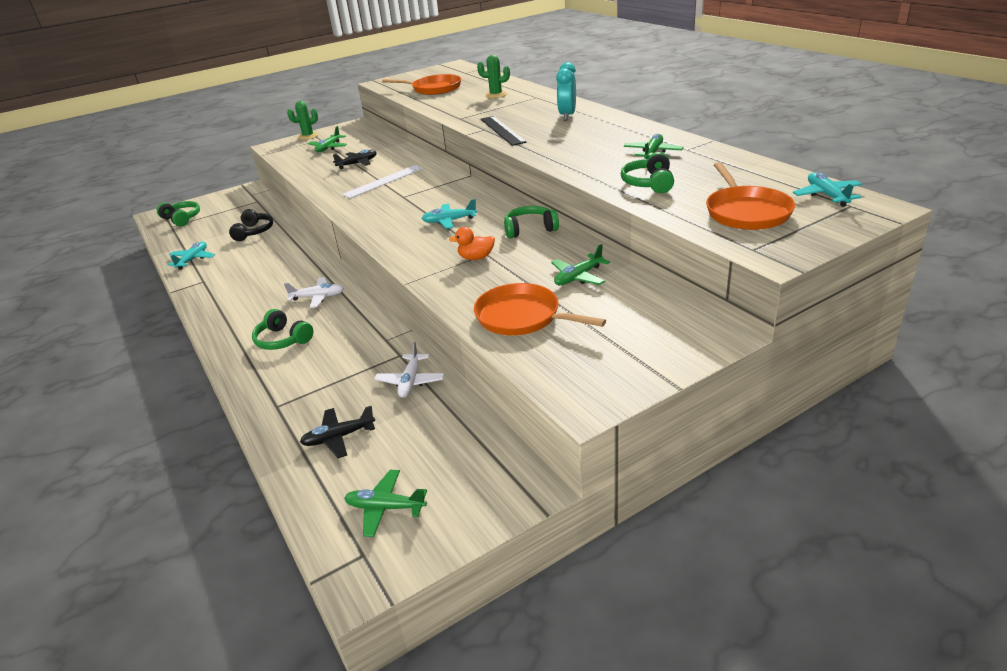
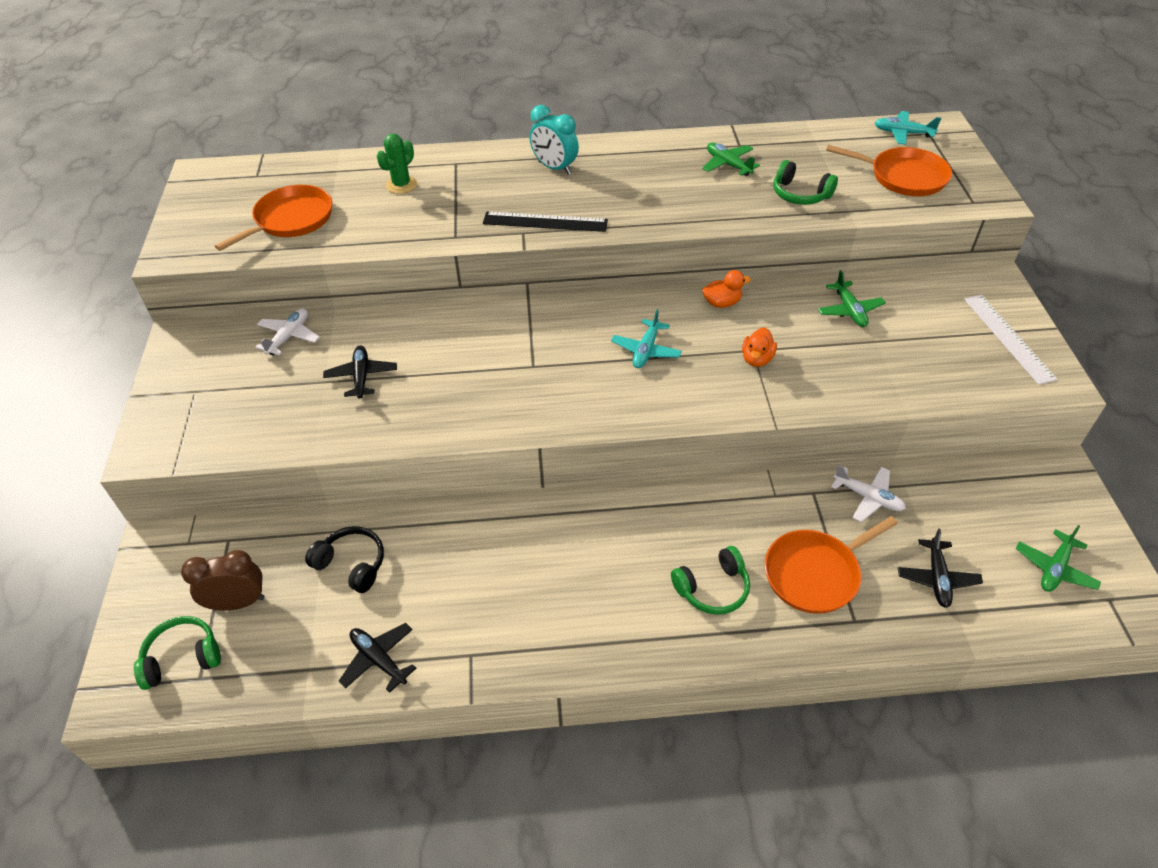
camera: 65 degrees left, 15 degrees up
(193, 260) = (379, 660): turquoise plane -> black plane
(218, 217) = (238, 602): none -> brown clock
(308, 136) = (159, 401): green cactus -> none
(318, 297) = (629, 532): white plane -> white plane (289, 337)
(328, 148) = (250, 390): green plane -> none
(383, 181) = (461, 369): white ruler -> white ruler (1008, 338)
(521, 317) = (900, 369): orange pan -> orange pan (815, 573)
(530, 229) = (722, 303): green headphones -> orange duck

